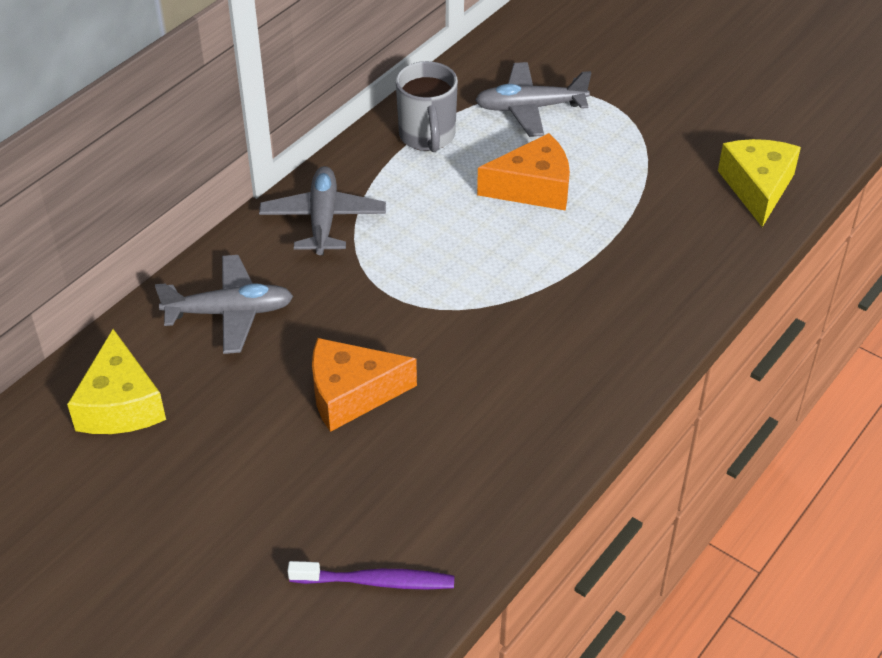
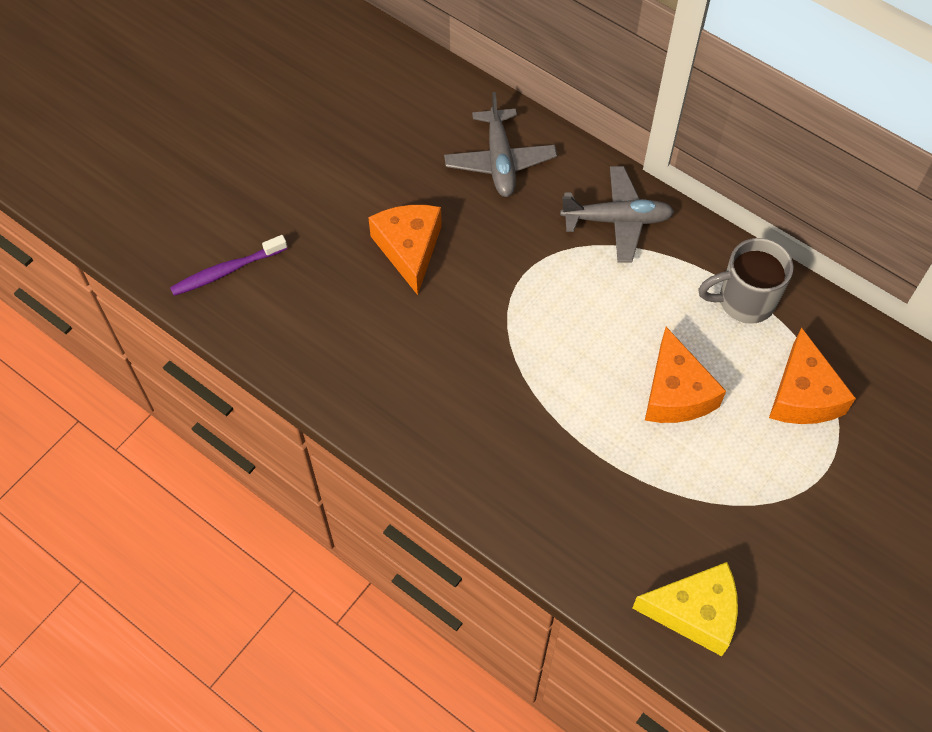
camera: 90 degrees right, 15 degrees up
(120, 404) = (402, 101): yellow cheese -> none
(375, 581) = (227, 271): purple toothbrush -> purple toothbrush turned 60 degrees clockwise
(530, 108) = (803, 395): grey plane -> orange cheese

